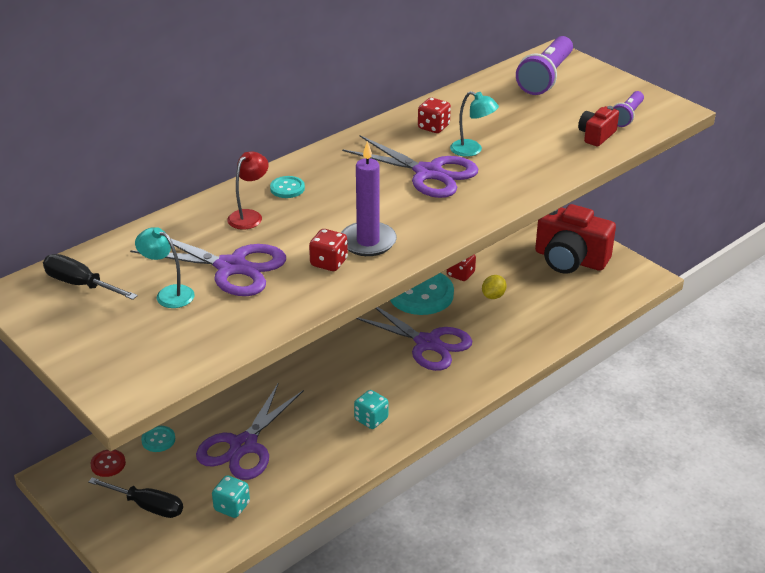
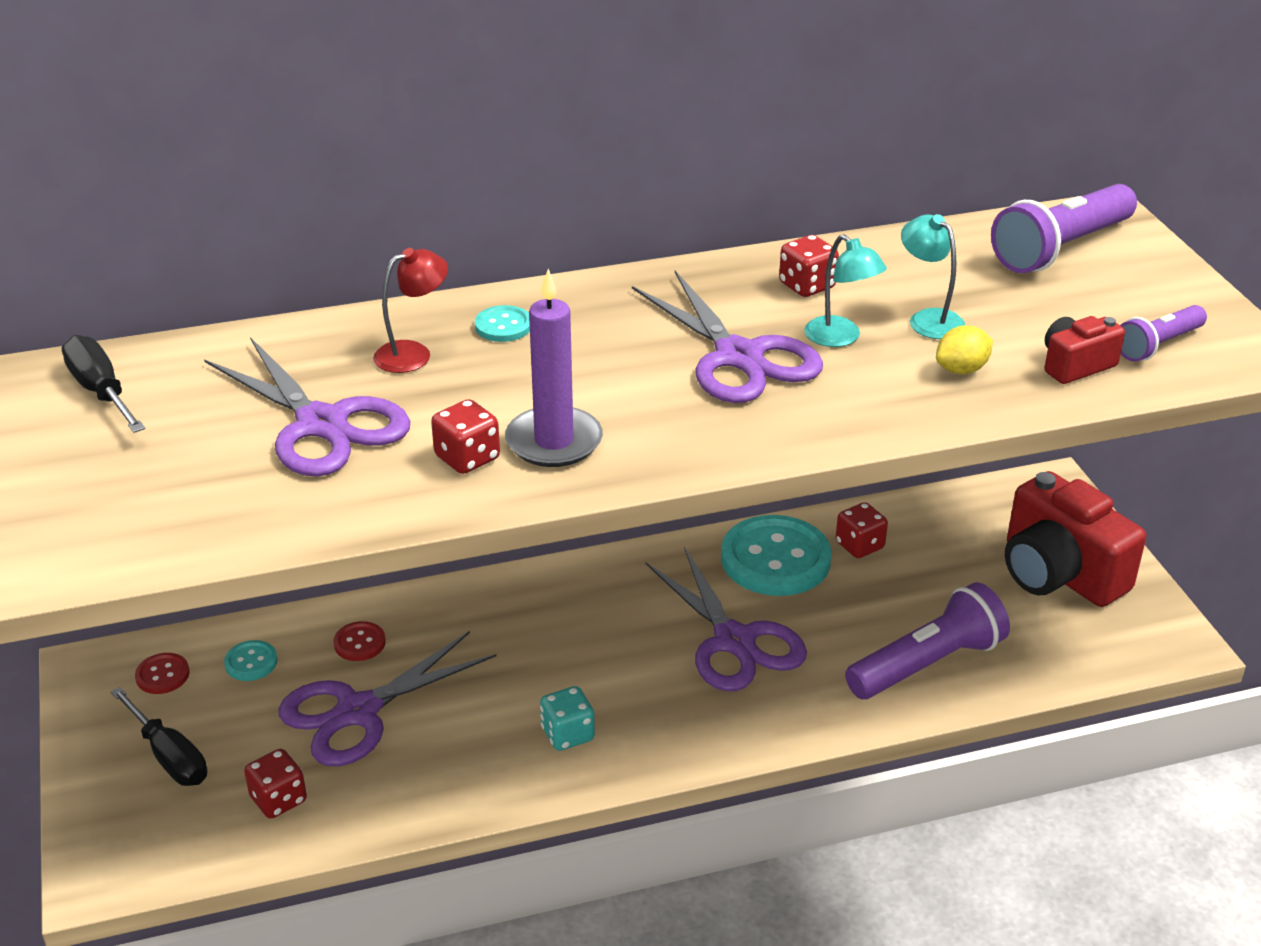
camera: 25 degrees right, 0 degrees up
(168, 294) = (202, 439): turquoise lamp -> turquoise lamp (928, 319)
(216, 409) = (359, 643): none -> red button
(232, 507) = (278, 799): turquoise dice -> red dice
(493, 296) = (890, 596): yellow lemon -> yellow lemon (961, 370)
(534, 324) = (928, 664): none -> purple flashlight

